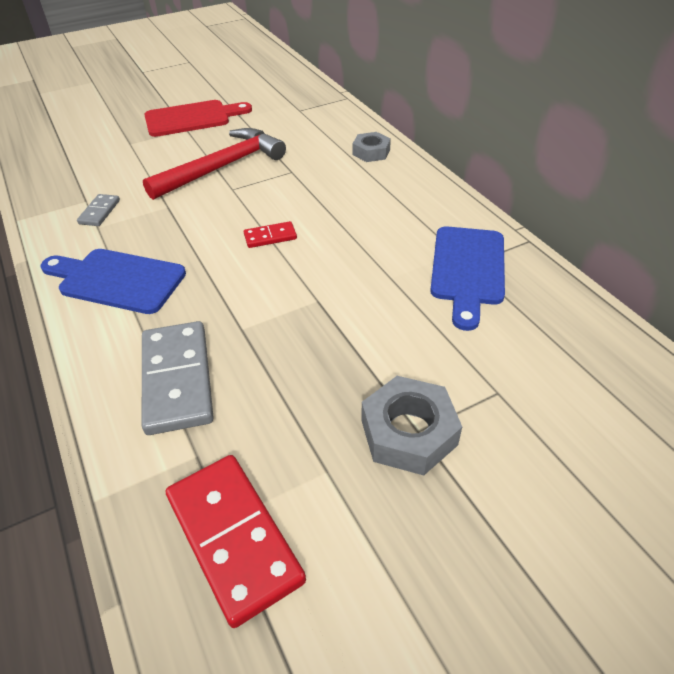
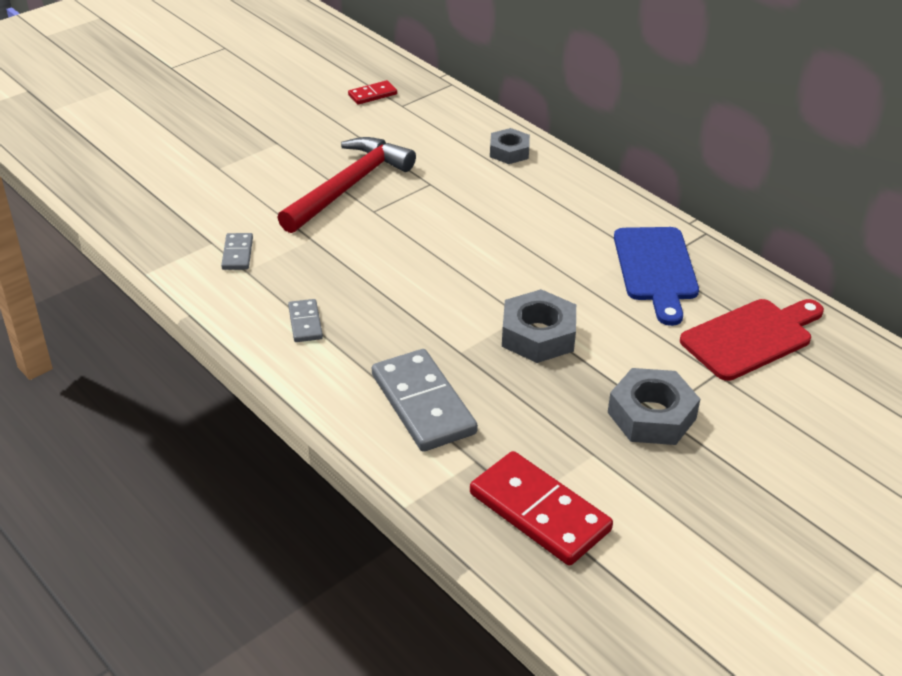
camera: 15 degrees left, 5 degrees down
(117, 280) = (305, 323): blue cutting board -> grey domino
(192, 118) = (276, 128): red cutting board -> red cutting board (751, 337)
(270, 237) = (443, 259): red domino -> red domino (372, 95)
(324, 322) = (538, 335): none -> grey nut

